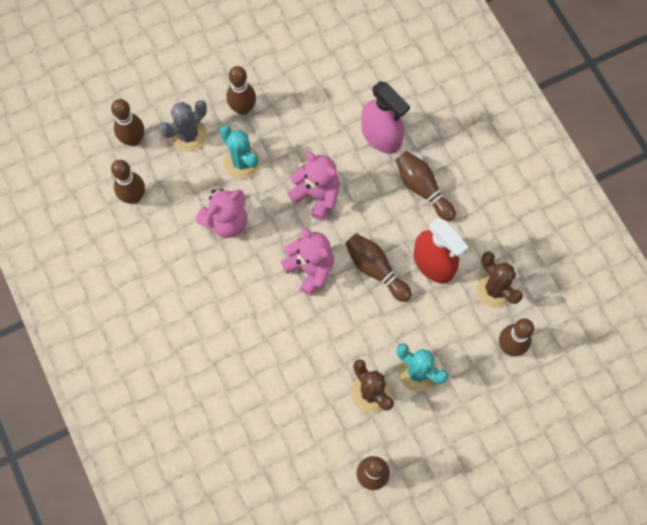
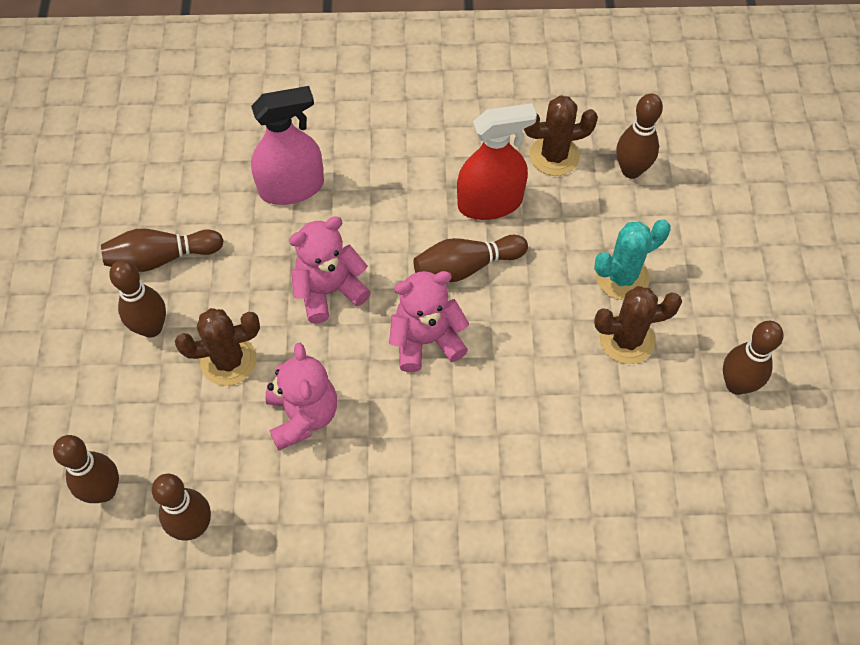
camera: 65 degrees left, 10 degrees down
(188, 135) = (146, 413): grey cactus -> none
(242, 162) = (228, 361): turquoise cactus -> brown cactus
(422, 189) = (387, 174): brown bowling pin -> brown bowling pin (161, 258)

